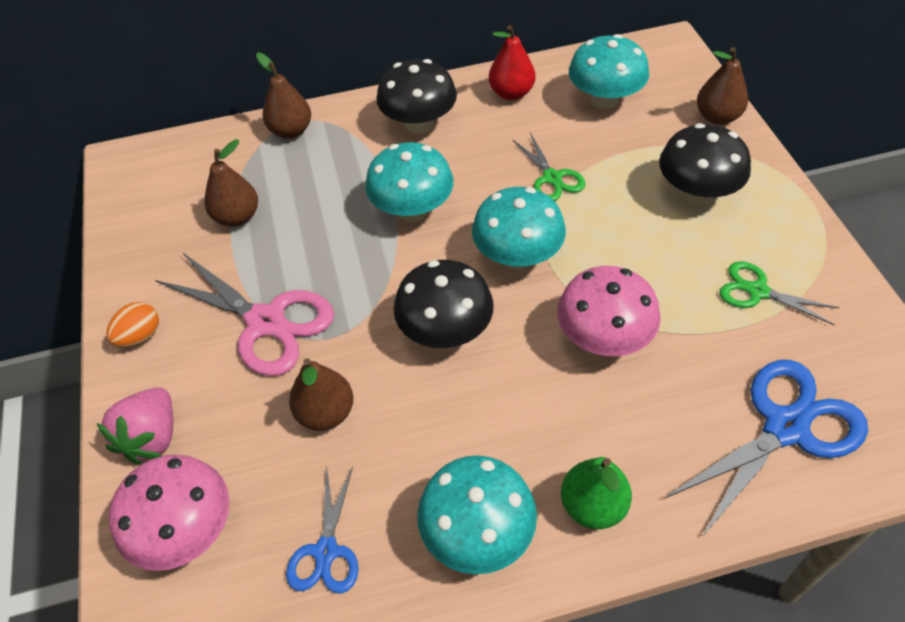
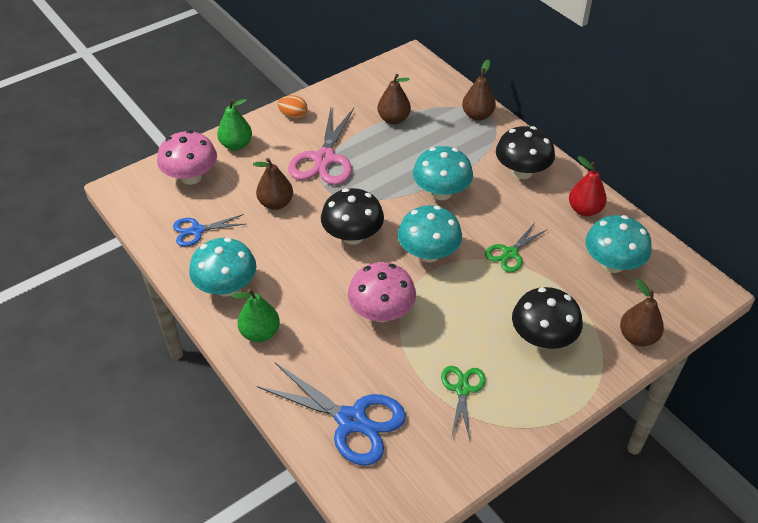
camera: 65 degrees right, 5 degrees down
(152, 437) = (236, 145): pink strawberry -> green pear

